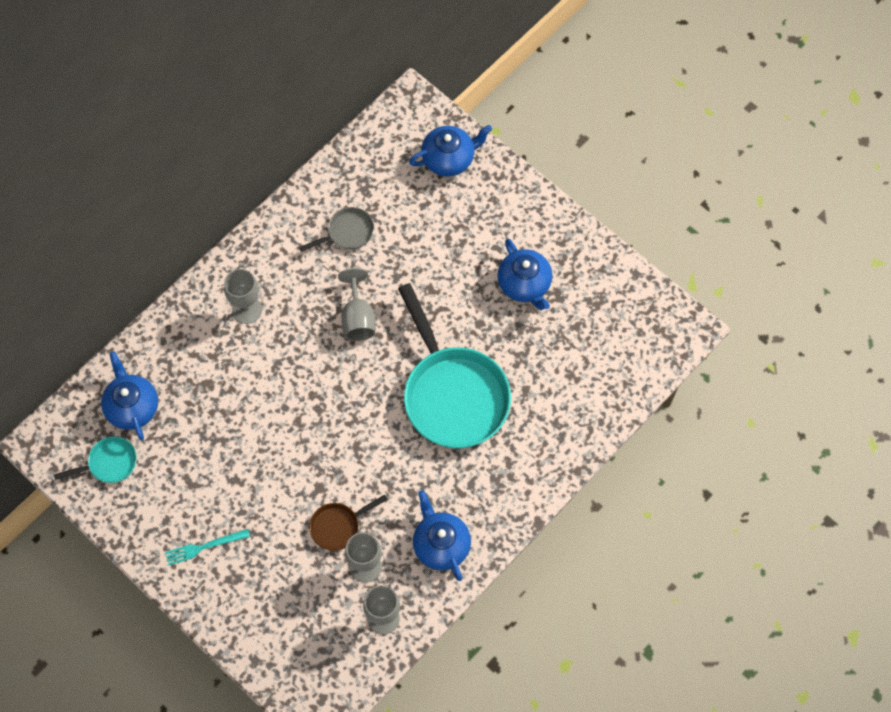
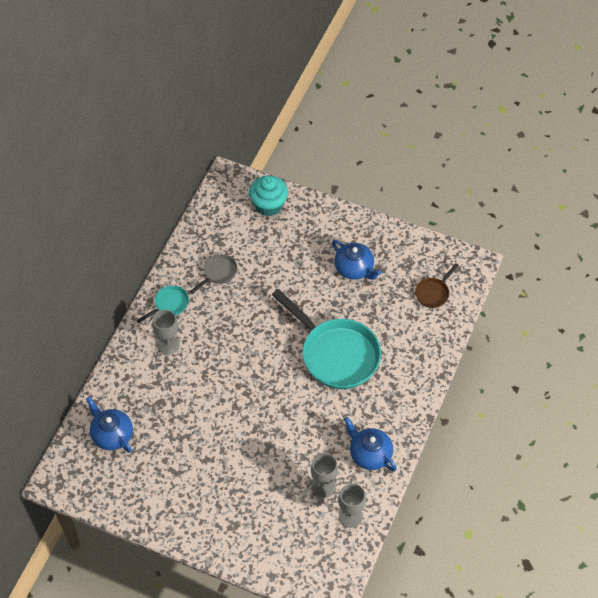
camera: 20 degrees left, 10 degrees down
(109, 463) = (110, 478): turquoise pan -> turquoise pan (169, 304)
(204, 547) = (203, 511): turquoise fork -> none
(338, 526) = (293, 466): brown pan -> brown pan (433, 293)
(358, 318) = (249, 326): grey goblet -> none
(449, 159) = (268, 205): blue teapot -> turquoise cupcake

